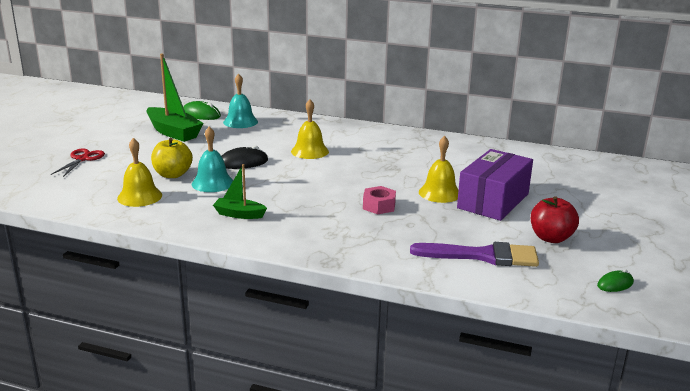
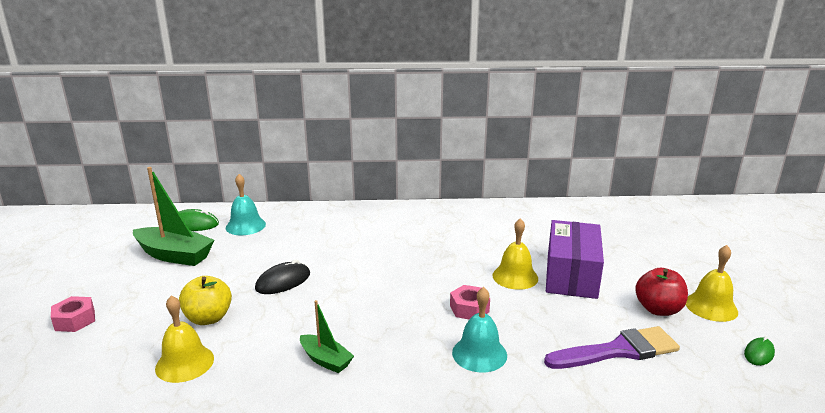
camera: 20 degrees left, 0 degrees up
(82, 159) = (75, 320): red scissors -> pink nut
(212, 183) = (265, 319): turquoise bell -> turquoise bell (479, 354)
(239, 214) = (326, 360): green boat -> green boat turned 135 degrees counterclockwise
(310, 151) = (347, 250): yellow bell -> yellow bell (711, 306)

